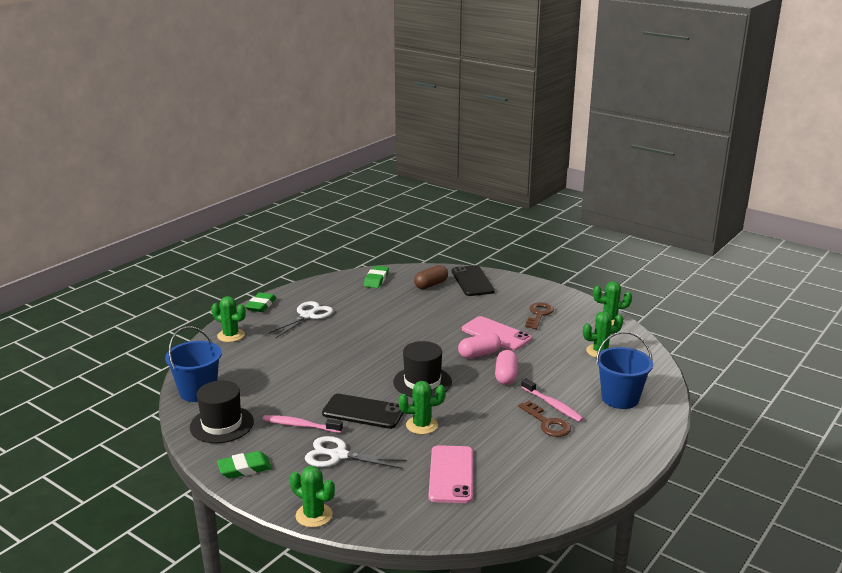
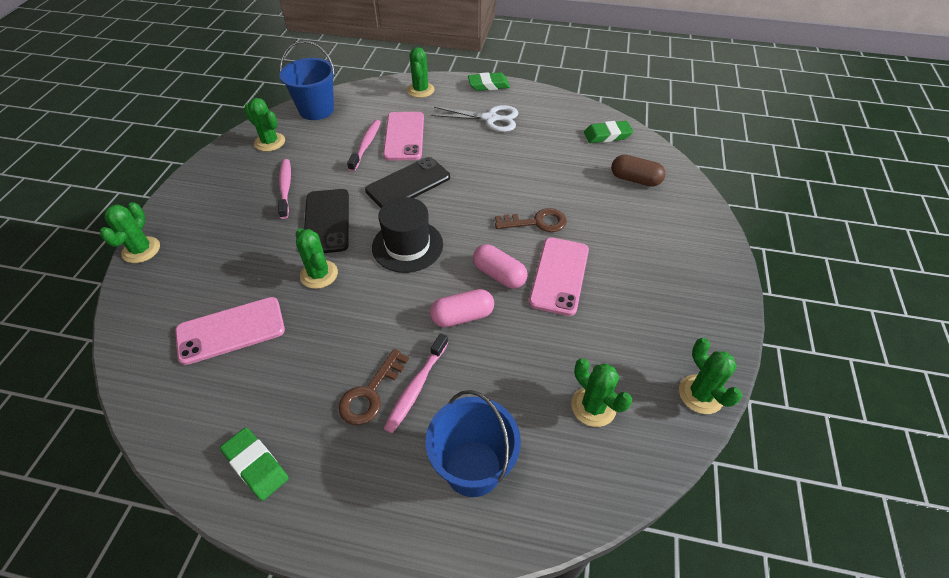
camera: 65 degrees right, 25 degrees up
(221, 424) = (270, 142): black hat -> green cactus
(244, 468) = (205, 181): green eraser -> green eraser (256, 465)
(281, 376) = (366, 145): none -> pink toothbrush
(289, 356) = (404, 136): none -> pink phone
(339, 455) = (242, 231): white scissors -> none
(472, 281) = (678, 211): black phone -> black phone (408, 184)
(539, 315) = (645, 304): brown key -> brown key (536, 222)

